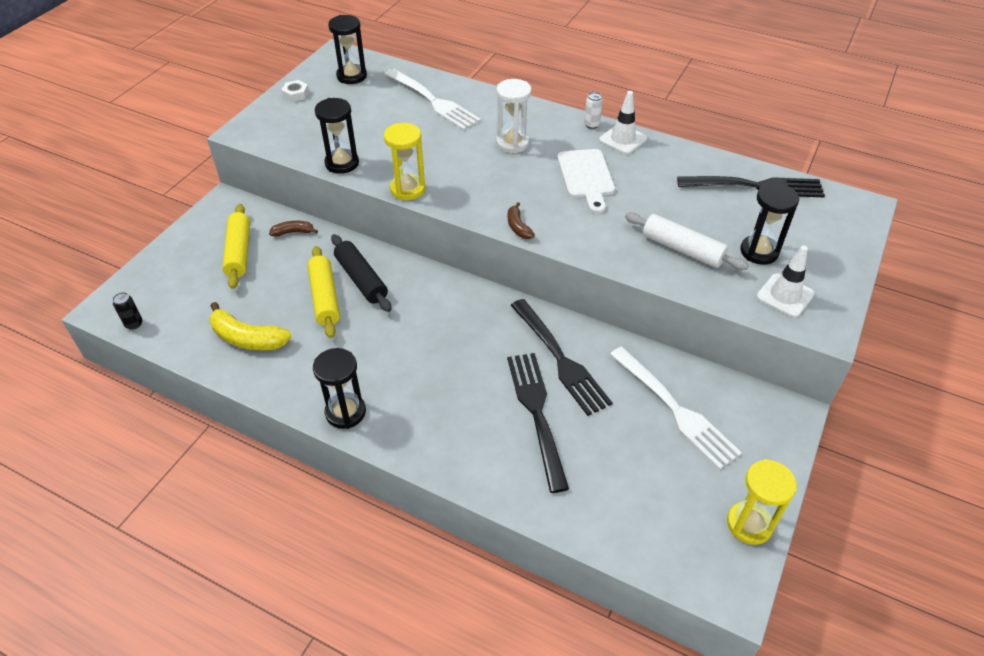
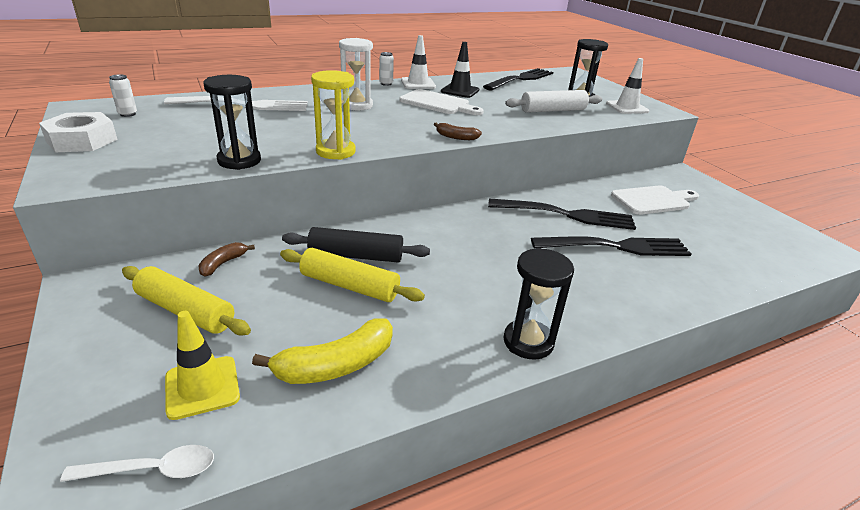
camera: 55 degrees left, 15 degrees down
(134, 324) = (153, 470): black can -> white spoon
(191, 301) = (202, 387): none -> yellow traffic cone
(296, 94) = (82, 140): white nut -> white nut, size x1.83
(352, 76) = (128, 114): black hourglass -> white can
(537, 413) = (616, 247): black fork -> black fork turned 150 degrees clockwise
(644, 171) = (460, 91): none -> black traffic cone
(675, 409) = (653, 200): white fork -> white cutting board
(749, 524) = (772, 221): yellow hourglass -> none

